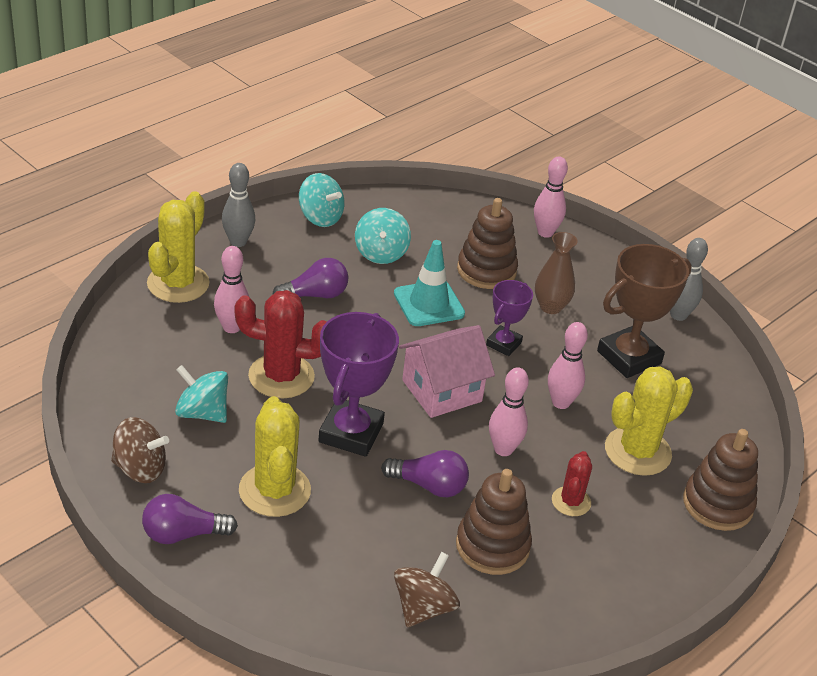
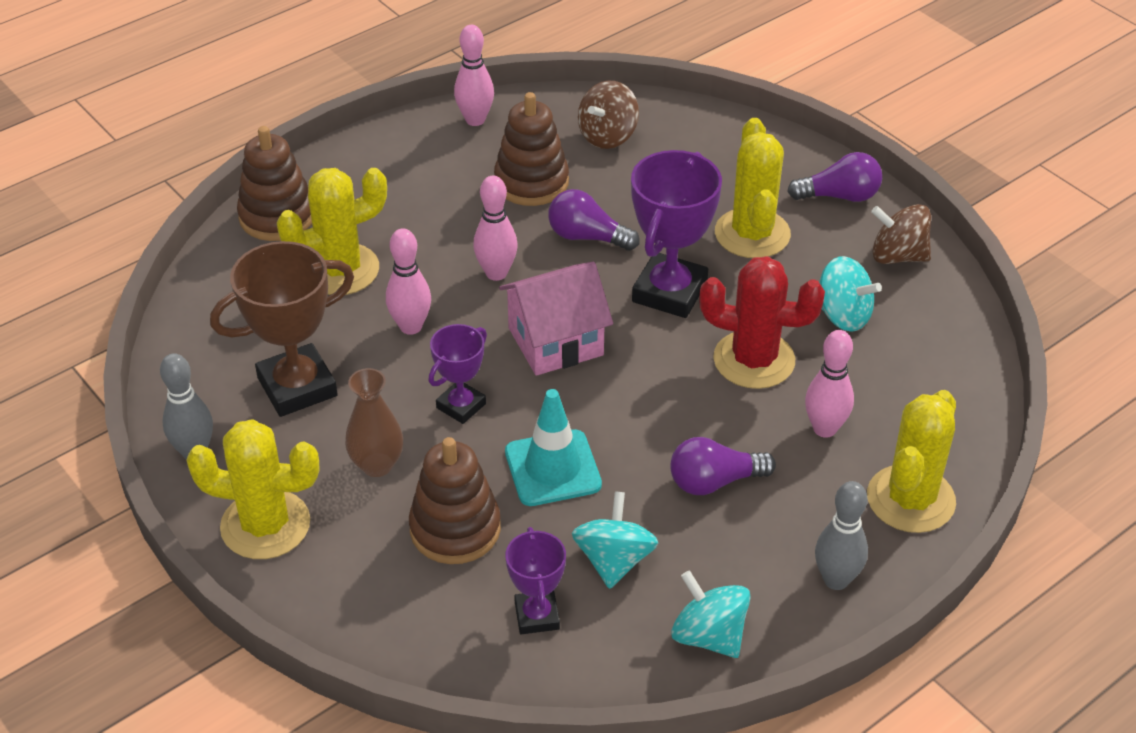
camera: 170 degrees left, 5 degrees up
(425, 228) = (537, 616): none -> purple trophy
(545, 232) = (337, 609): pink bowling pin -> pink bowling pin (475, 120)
(571, 502) = (437, 220): red cactus -> none
(609, 274) = (265, 525): none -> yellow cactus

